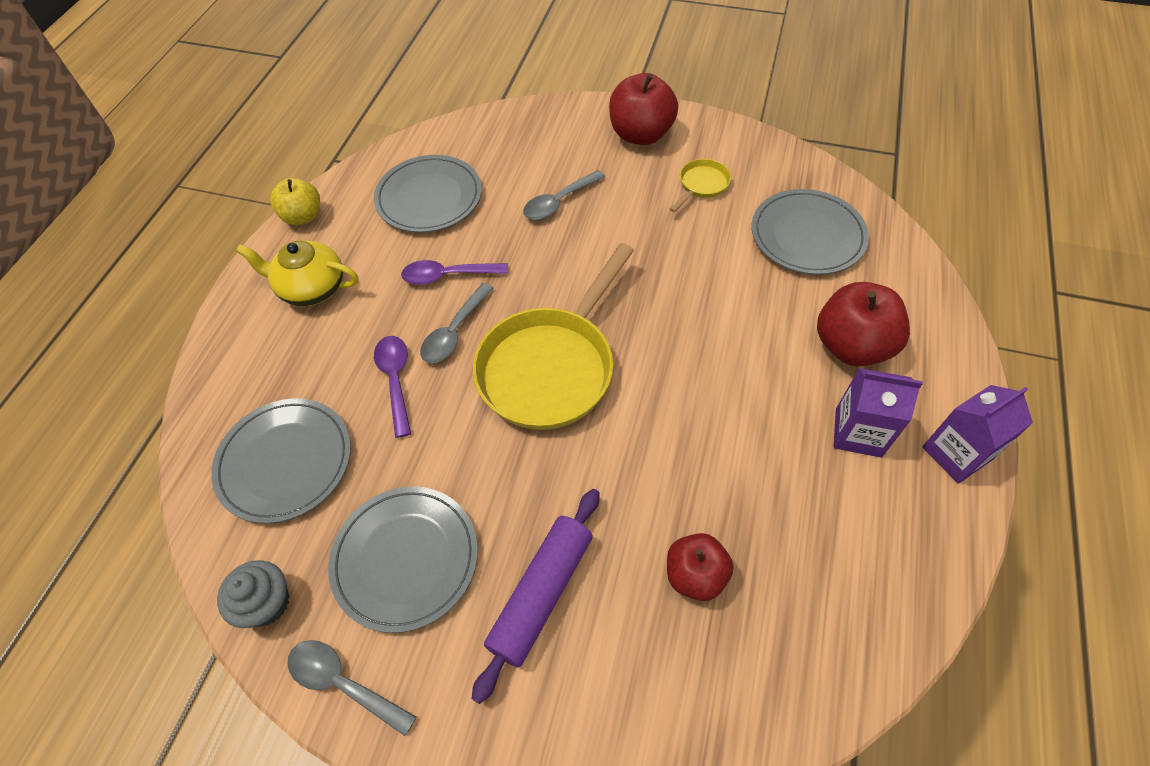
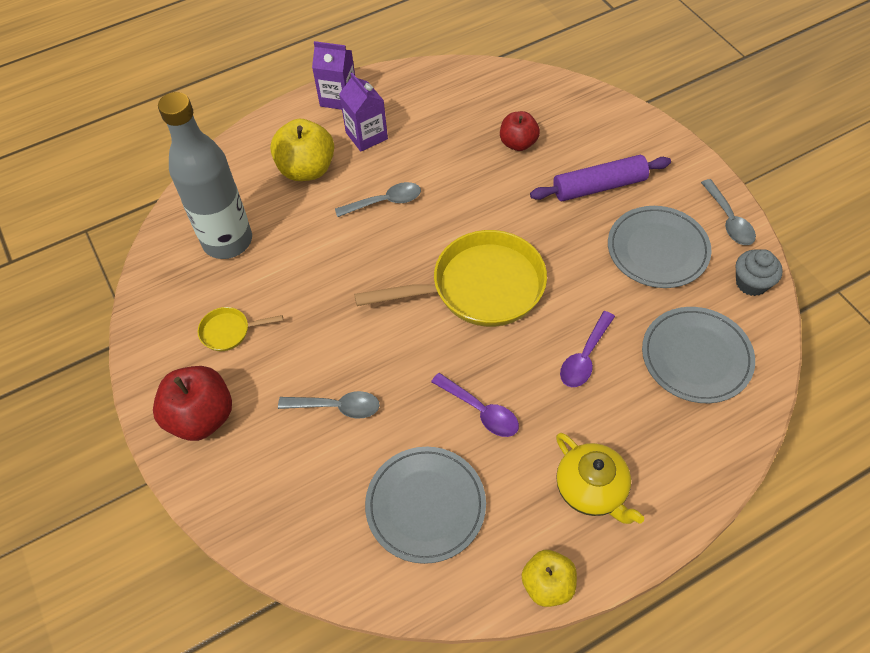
camera: 135 degrees left, 0 degrees up
(454, 332) = (516, 360): grey spoon -> grey spoon (385, 202)
(807, 235) = (227, 241): grey plate -> grey bottle
(851, 346) = (307, 169): red apple -> yellow apple

